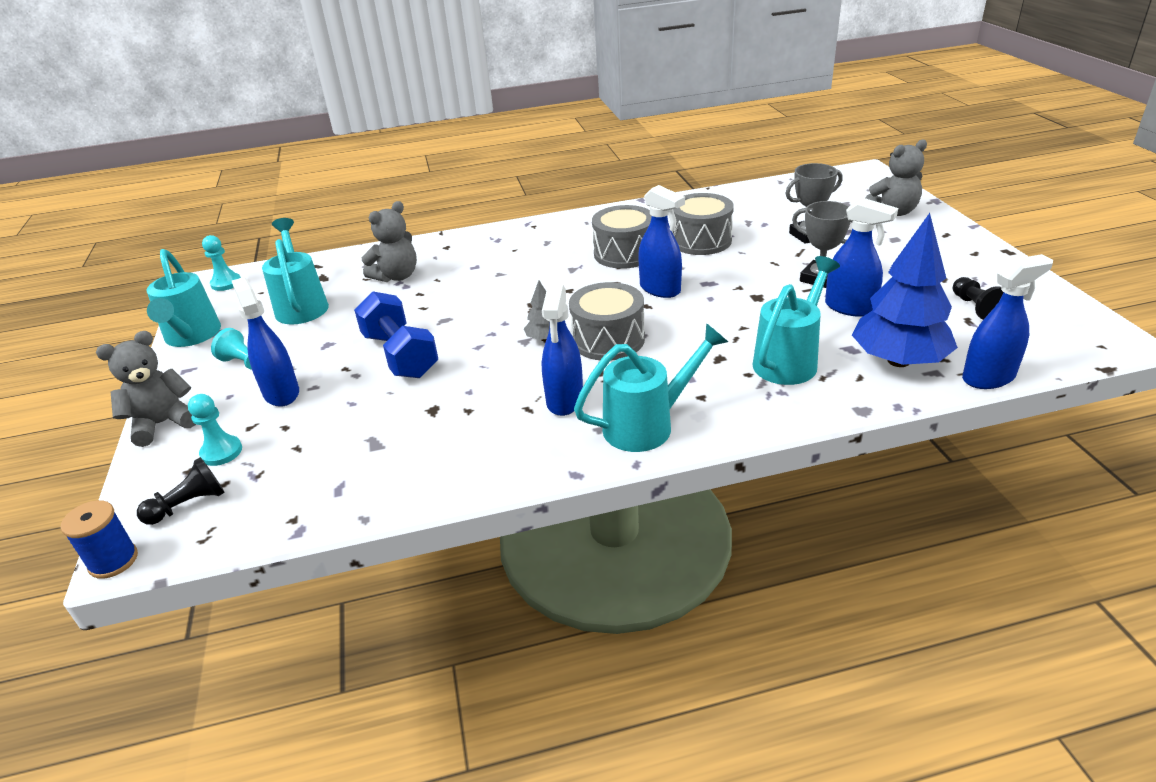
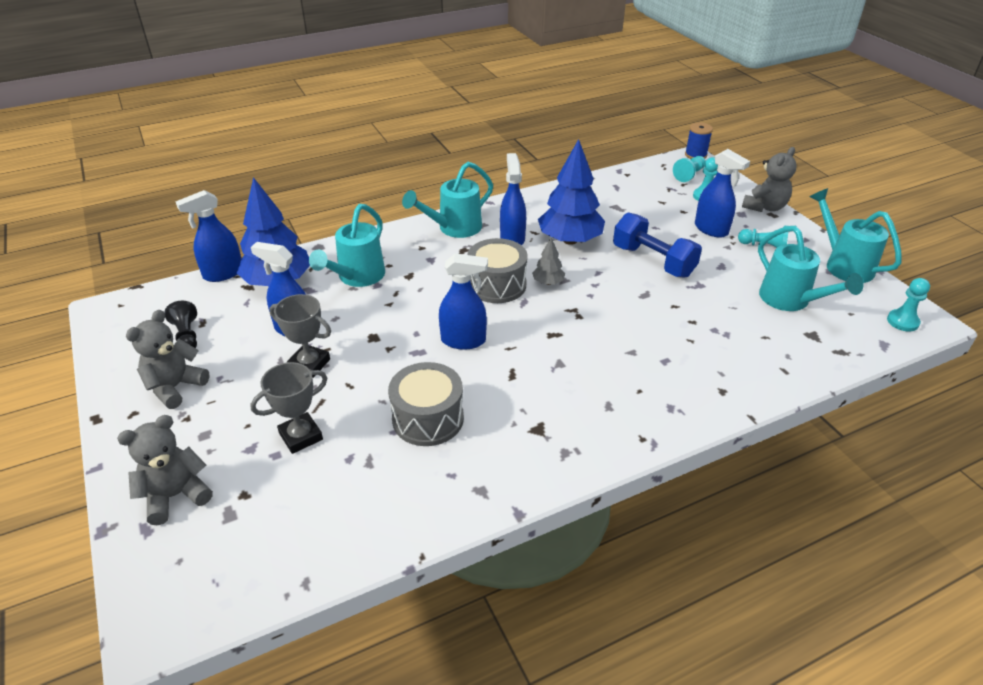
camera: 165 degrees right, 5 degrees up
(189, 505) = (689, 175): black pawn -> turquoise pawn
(396, 276) = (736, 341): grey teddy bear -> grey teddy bear (175, 387)
(484, 392) = (570, 240): none -> blue tree
(624, 253) = (511, 390): grey drum -> none
(660, 289) = (463, 340): blue spray bottle -> blue spray bottle turned 150 degrees clockwise

